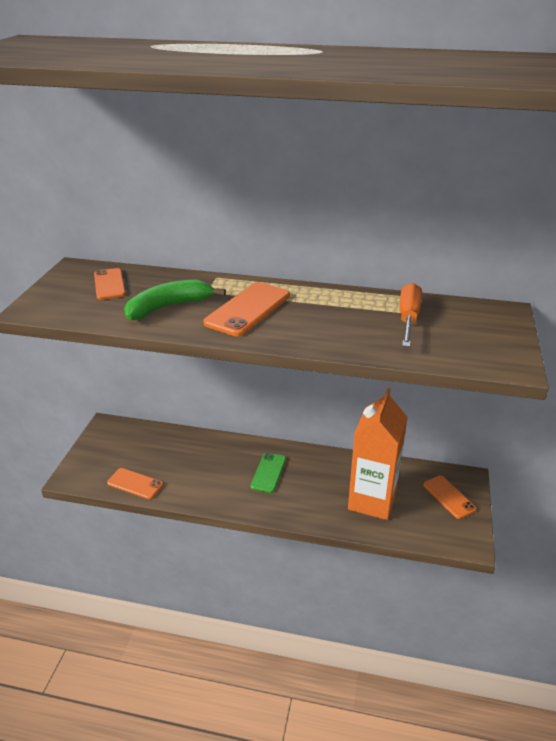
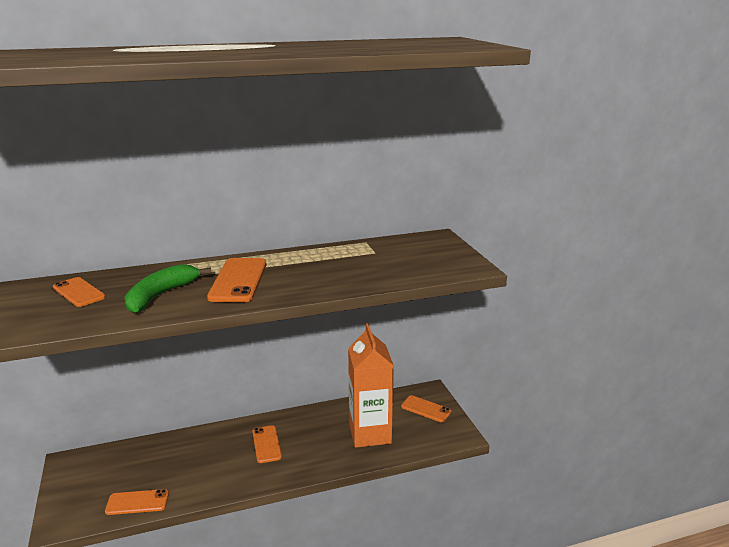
camera: 30 degrees left, 10 degrees down
(268, 472) = (266, 444): green phone -> orange phone
(408, 318) = (375, 257): orange screwdriver -> none

